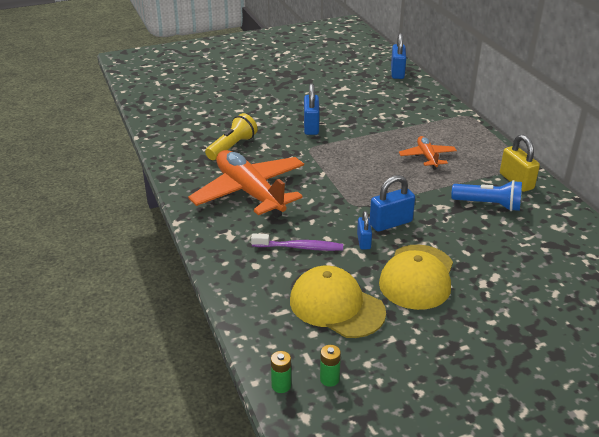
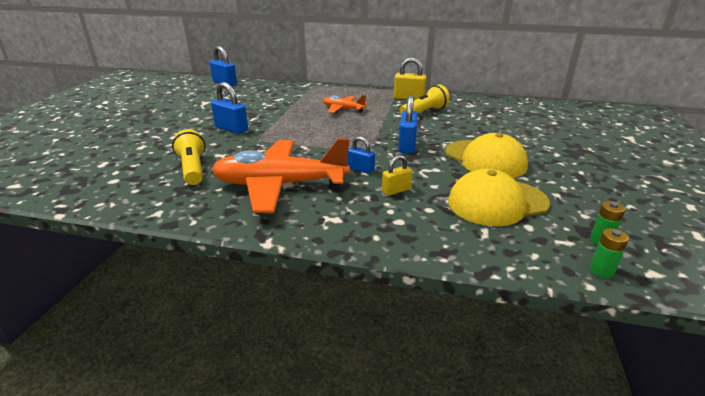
camera: 55 degrees left, 5 degrees down
(300, 247) = (396, 190): purple toothbrush -> yellow padlock
(363, 241) = (419, 162): blue padlock -> blue padlock (360, 169)
(488, 205) = (424, 112): blue flashlight -> yellow flashlight

